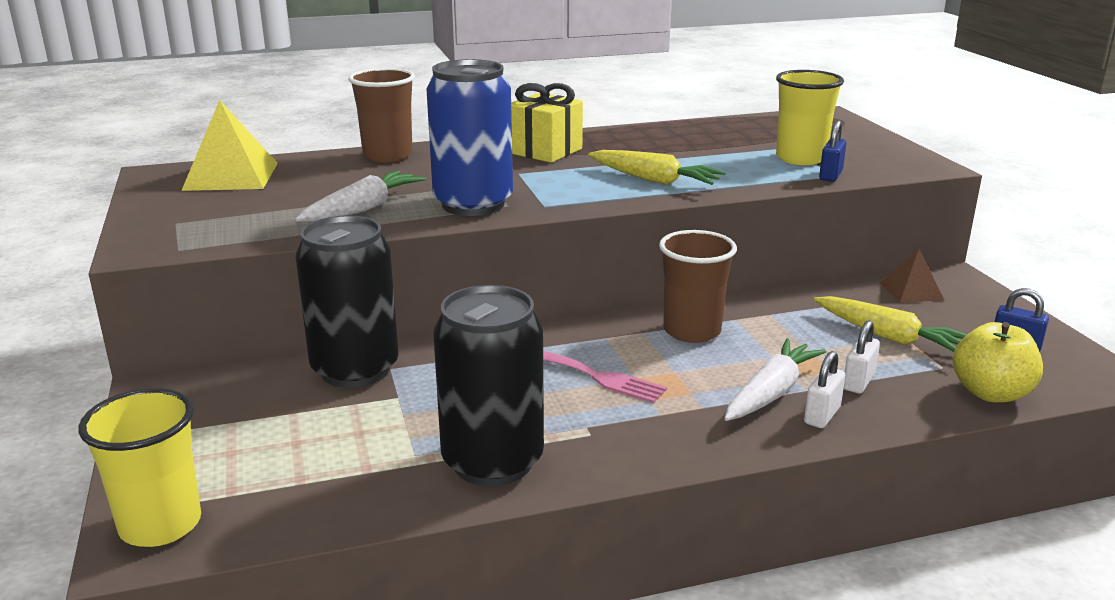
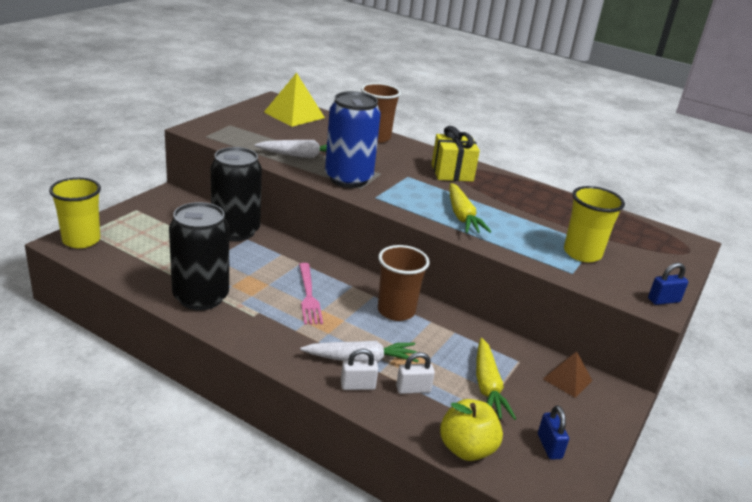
camera: 45 degrees right, 5 degrees up
(830, 175) = (569, 271): blue padlock -> blue padlock (663, 300)

